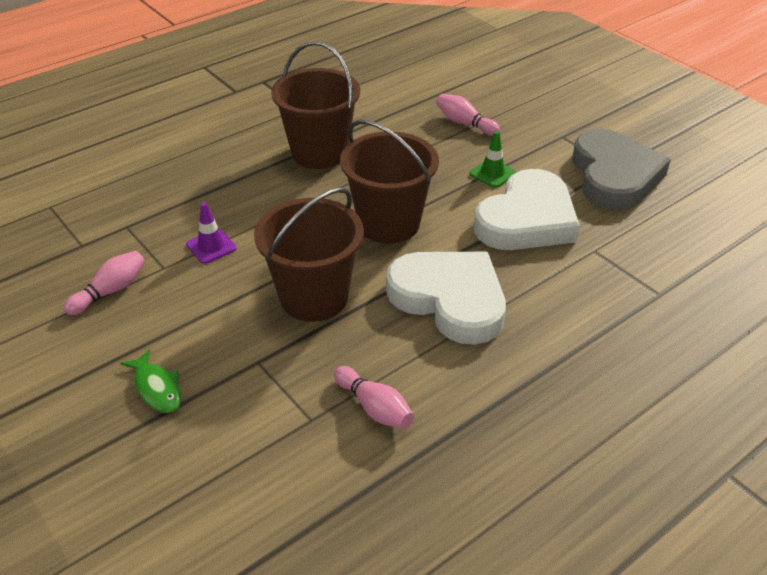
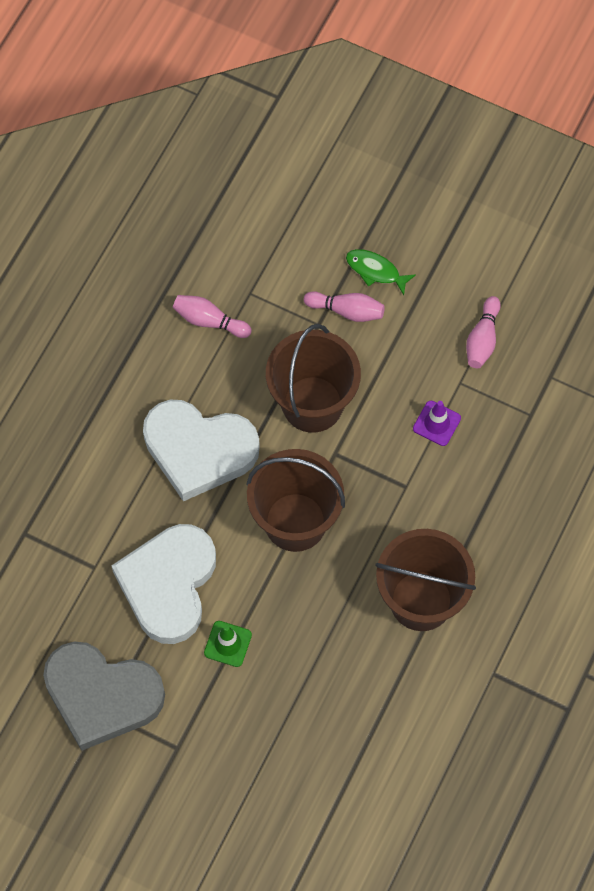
camera: 155 degrees right, 25 degrees up
(464, 123) = (292, 725): pink bowling pin -> pink bowling pin (347, 311)
(614, 176) = (102, 696): grey heart -> grey heart turned 45 degrees counterclockwise

